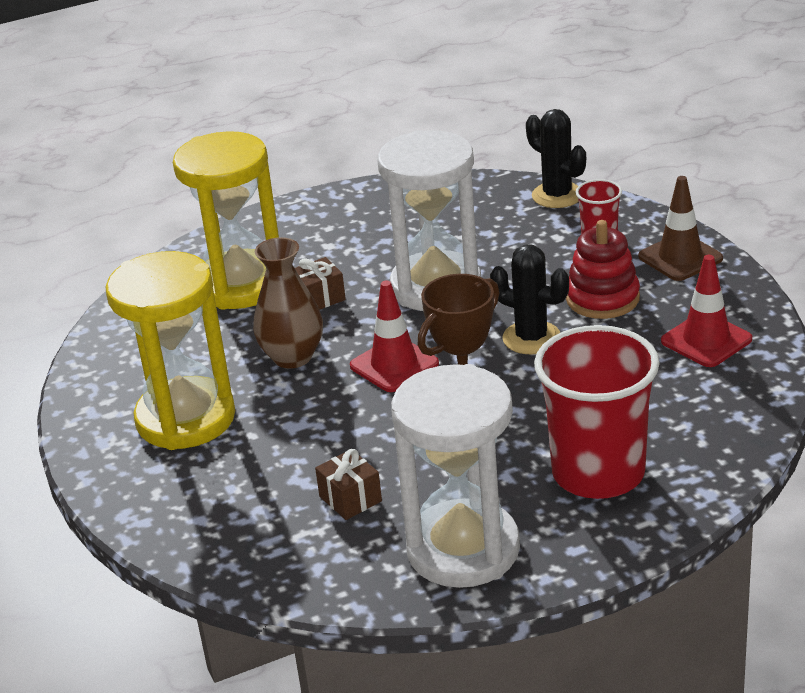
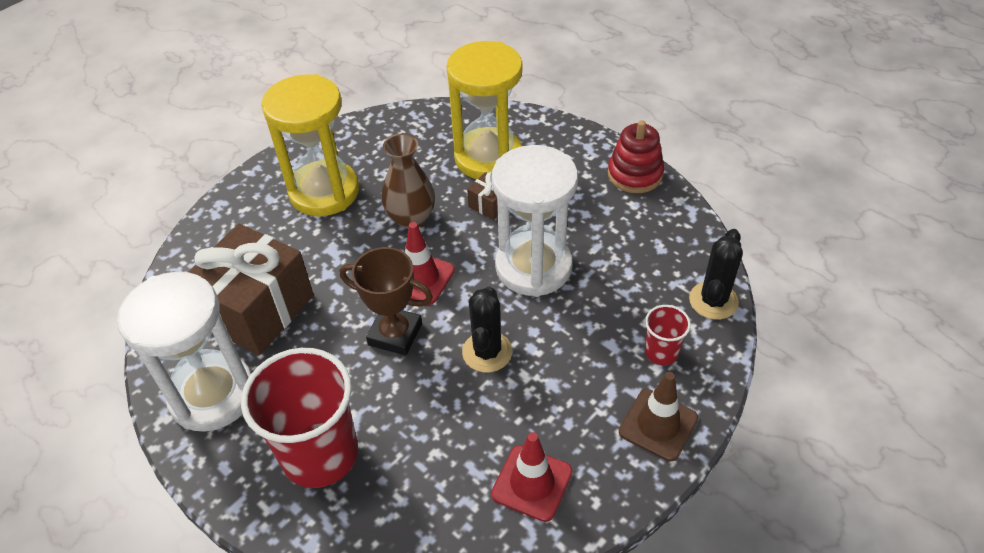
camera: 65 degrees right, 15 degrees up
(350, 499) = (257, 310): brown gift -> brown gift, size x2.42
(602, 298) = (565, 384): red stacking toy -> red stacking toy (635, 174)

